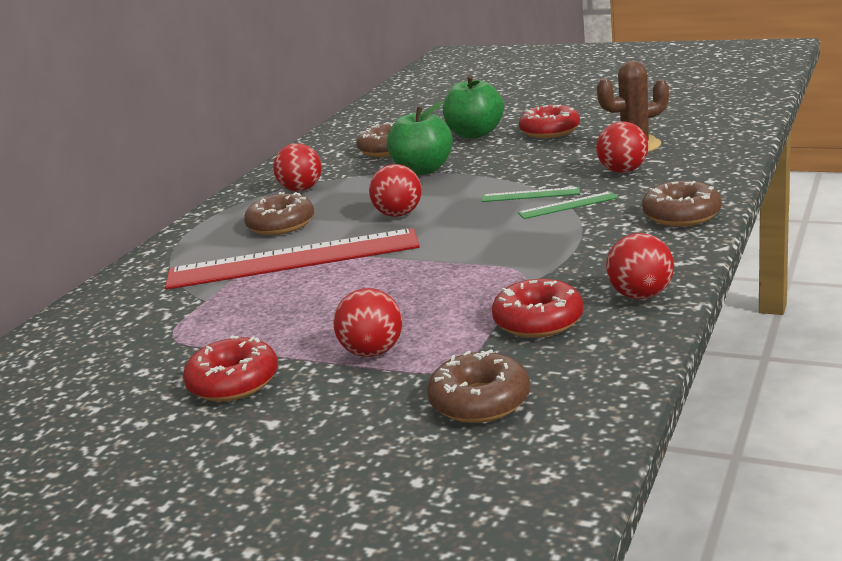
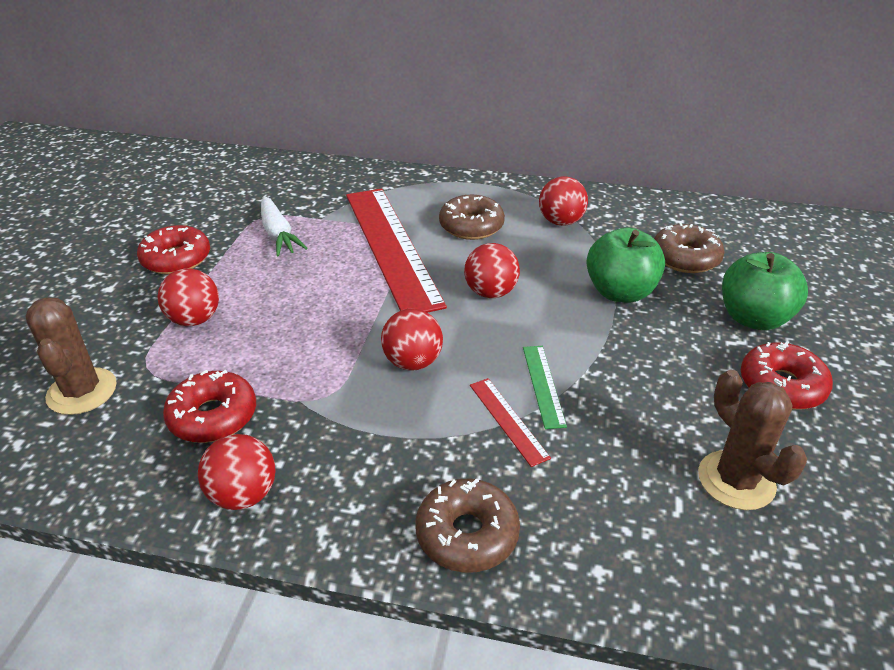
camera: 75 degrees right, 15 degrees up
(222, 322) = (278, 234): none -> white carrot
(480, 401) = (82, 391): brown donut -> brown cactus
(568, 205) = (508, 420): green ruler -> red ruler
(623, 171) = (630, 469): red ball -> red ball (412, 362)

